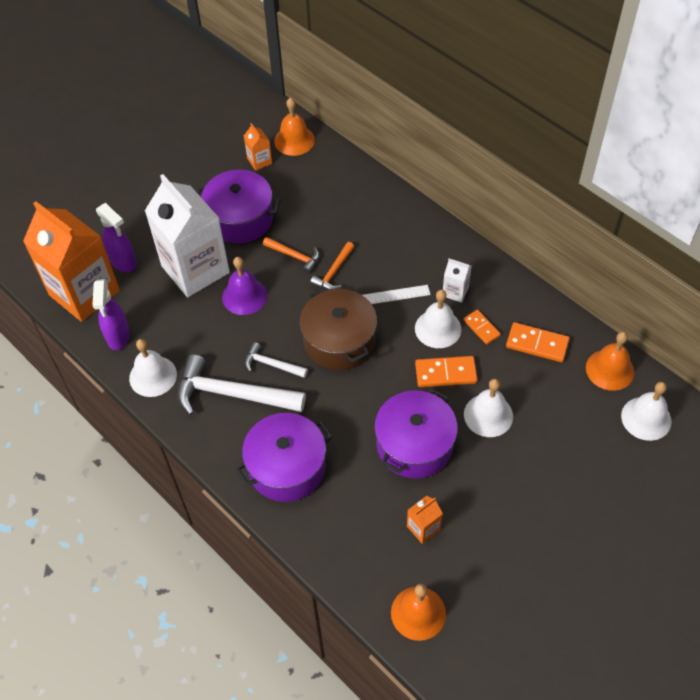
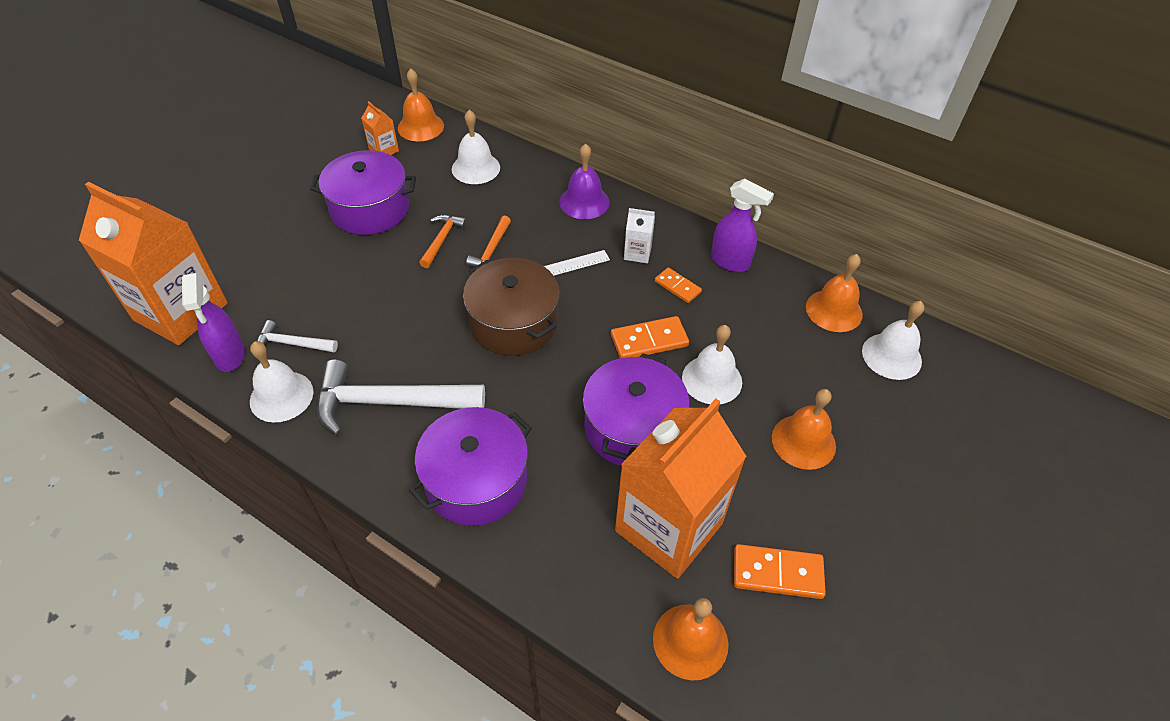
camera: 15 degrees left, 5 degrees down
(123, 262) = (229, 271): purple spray bottle -> purple spray bottle (730, 262)
(195, 269) = (322, 268): white carton -> none
(244, 296) = (388, 289): purple bell -> purple bell (584, 202)
(272, 364) = (435, 361): white hammer -> white hammer (292, 344)
(294, 256) = (442, 240): orange hammer -> orange hammer turned 90 degrees counterclockwise
(423, 528) = (668, 527): orange carton -> orange carton, size x2.46
(438, 328) = (627, 294): white bell -> white bell (476, 168)
(537, 344) = (745, 295): orange domino -> orange domino (777, 573)
(548, 479) = (803, 441): none -> orange bell

